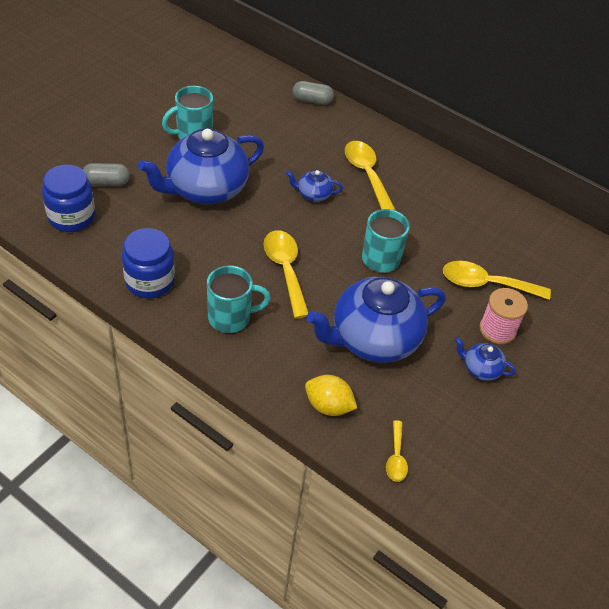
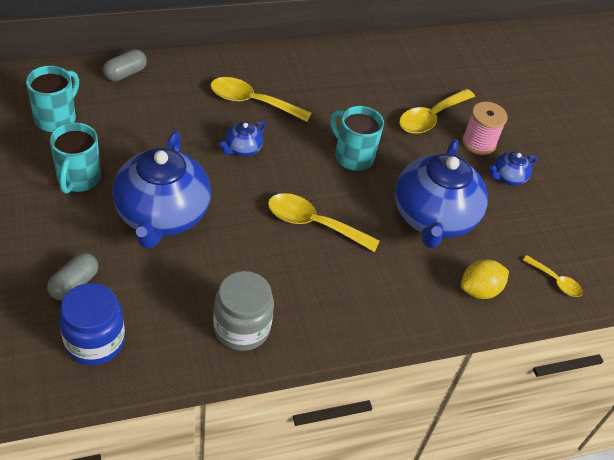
camera: 55 degrees left, 0 degrees up
(150, 281) = (241, 328): blue jar -> grey jar
(231, 317) = (336, 295): turquoise mug -> turquoise mug (56, 118)

